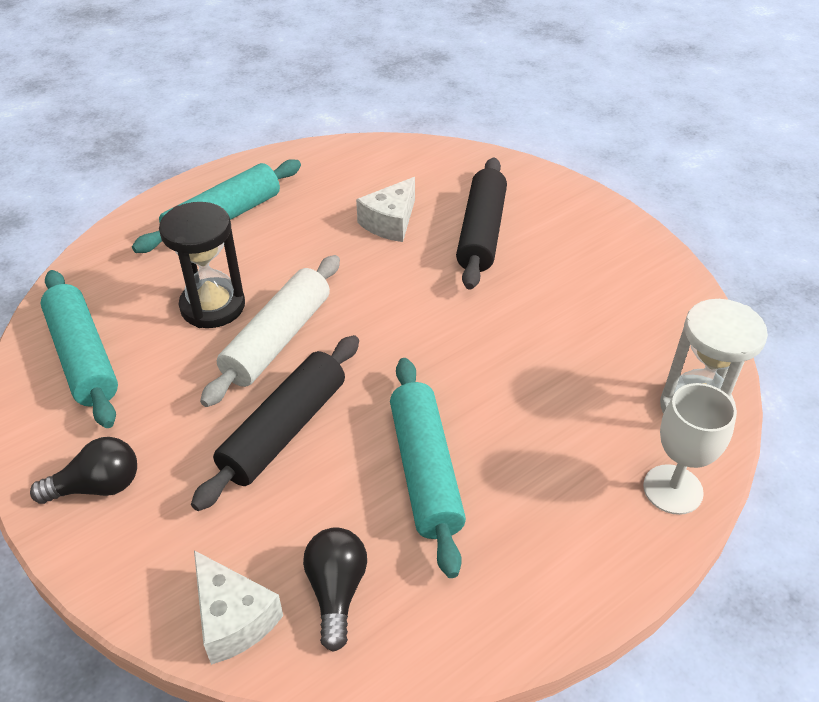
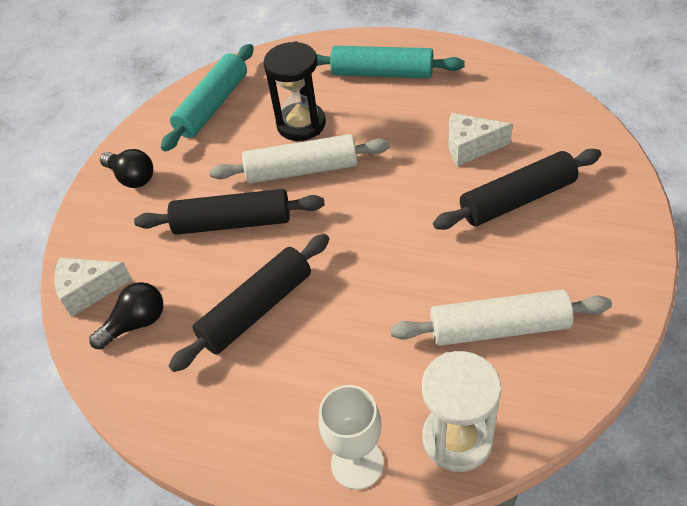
camera: 60 degrees right, 5 degrees up
(233, 618) = (89, 290): white cheese -> white cheese turned 60 degrees clockwise
(425, 471) = (256, 309): turquoise rolling pin -> black rolling pin
(605, 320) = (499, 328): none -> white rolling pin

